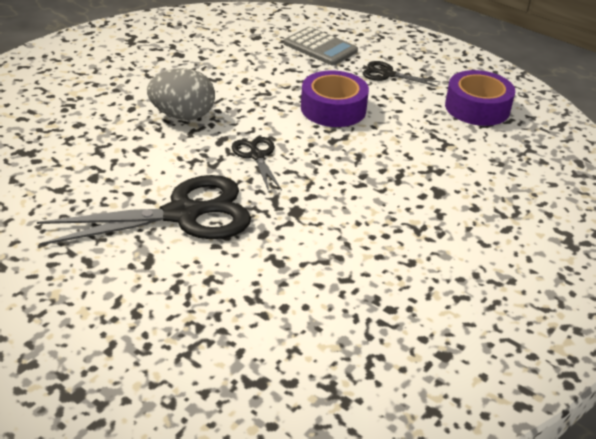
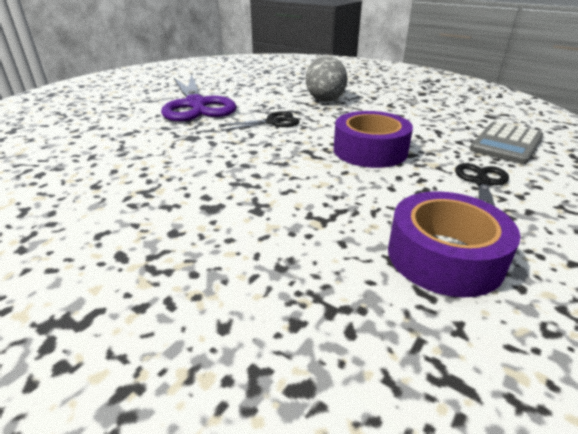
camera: 90 degrees right, 5 degrees down
(183, 214) = (196, 105): black scissors -> purple scissors

